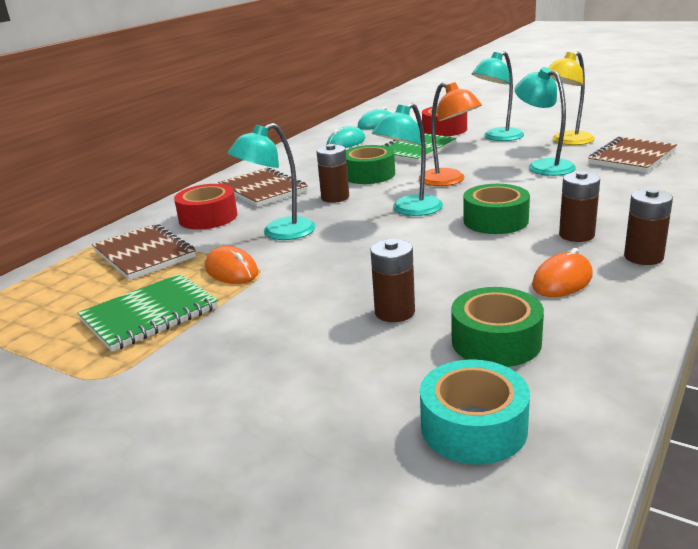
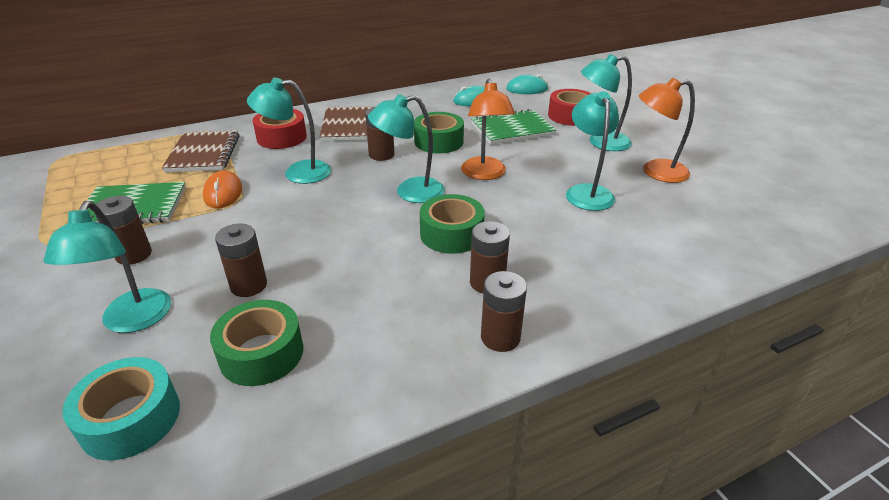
camera: 30 degrees right, 10 degrees up
(230, 342) = (134, 254): none -> brown battery
(334, 378) = (132, 321): none -> turquoise lamp
(562, 280) = (398, 324): orange mouse -> none
(567, 141) = (656, 172): yellow lamp -> orange lamp
(632, 157) = (686, 218): brown notebook -> none

